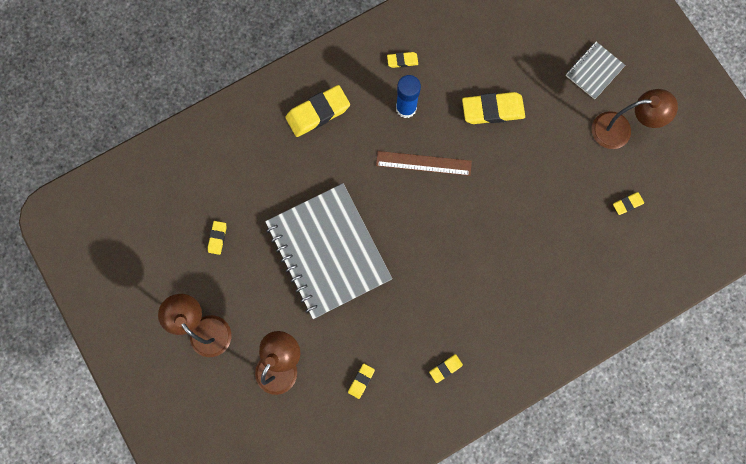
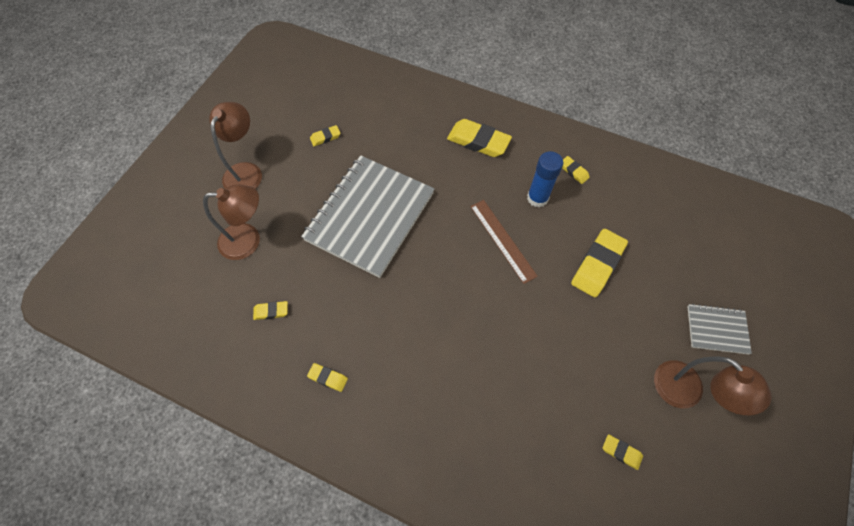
camera: 55 degrees right, 15 degrees down
(492, 110) = (597, 265): yellow eraser -> yellow eraser turned 75 degrees clockwise

